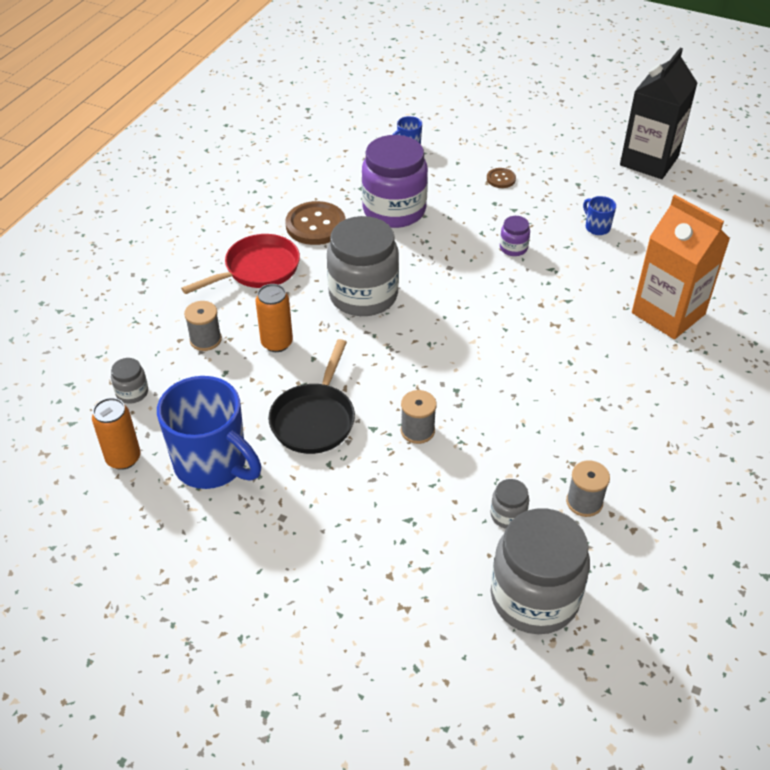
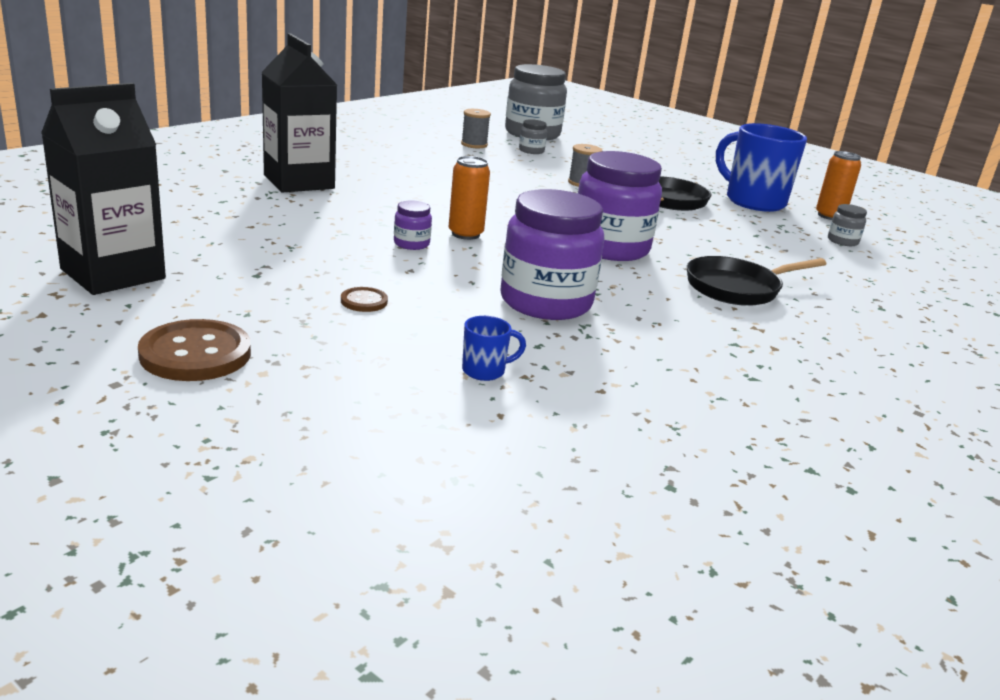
camera: 170 degrees left, 20 degrees down
(205, 340) = (783, 254): grey spool -> none
(257, 269) = (737, 288): red pan -> black pan
(277, 343) = (707, 239): orange can -> orange can (465, 234)
(315, 225) = (662, 310): brown button -> brown button (195, 354)
(363, 295) = (610, 248): grey jar -> purple jar
(596, 227) = (289, 238): blue mug -> none
(668, 313) = (299, 182): orange carton -> black carton

